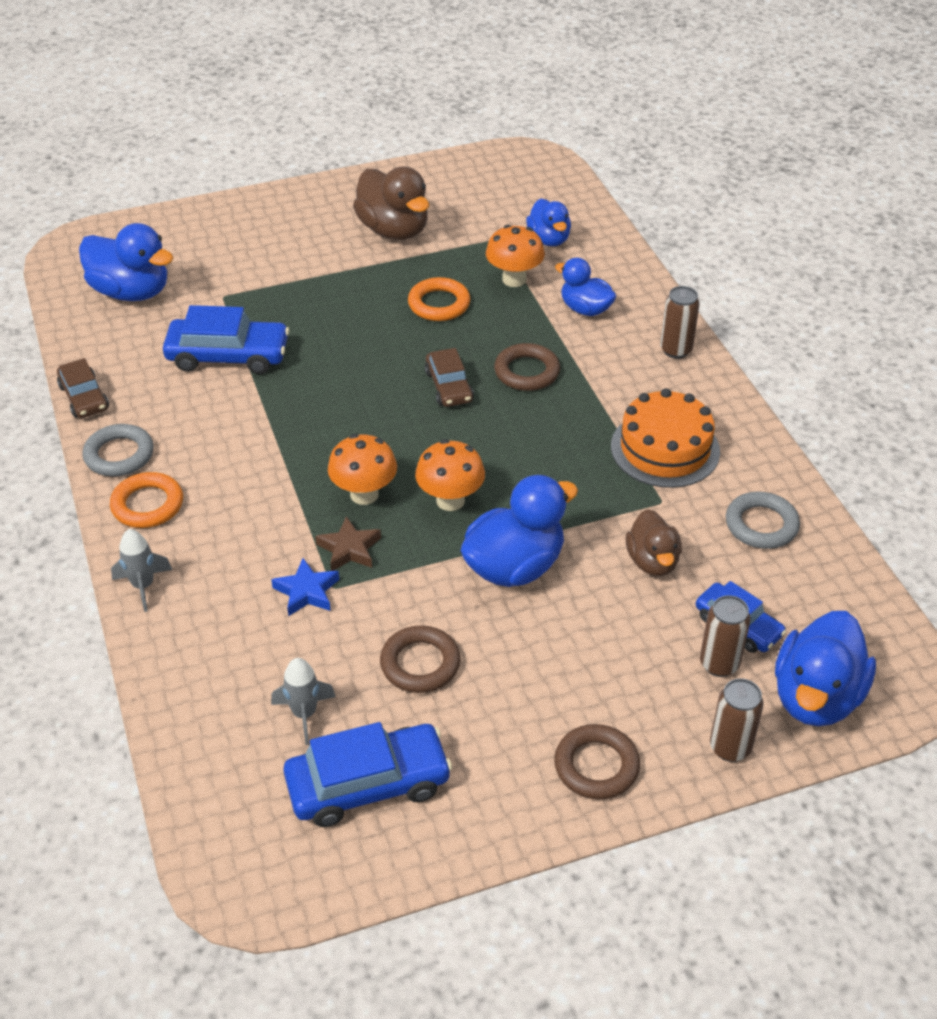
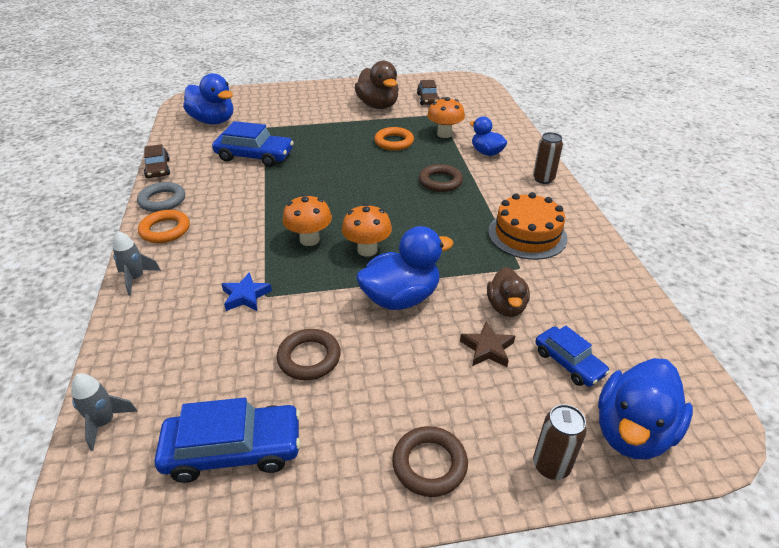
camera: 10 degrees right, 5 degrees down
(304, 714) = (207, 384): grey rocket -> grey rocket (105, 423)
(349, 549) = (286, 272): brown star -> brown star (487, 348)
(449, 386) = (387, 184): brown car -> brown car (428, 99)
(549, 239) = (471, 117): blue duck -> none
(719, 664) = (549, 391): brown can -> none
(761, 525) = (594, 291): grey ring -> none

